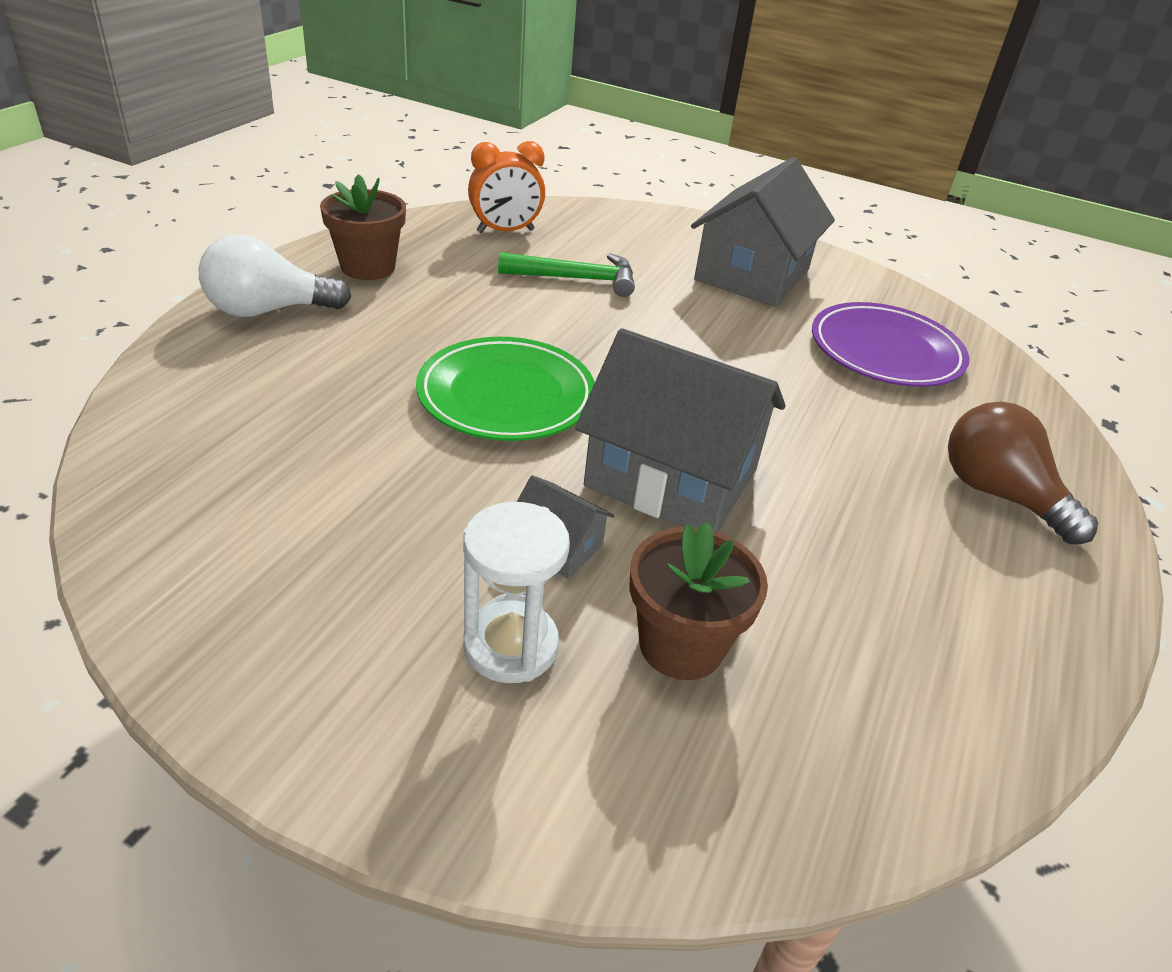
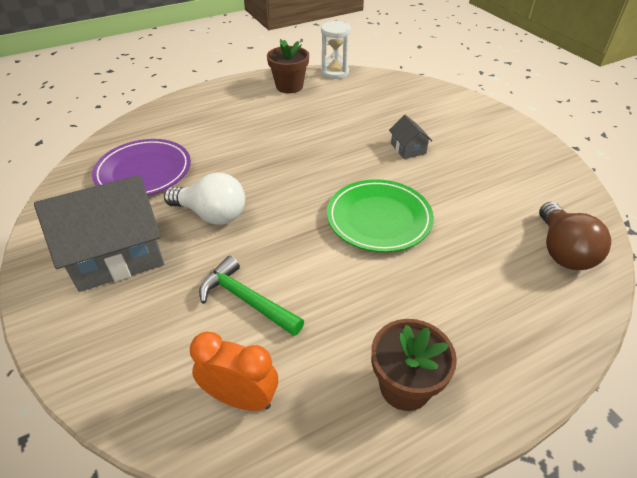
camera: 140 degrees left, 5 degrees up
(268, 310) = (506, 353): white light bulb -> white light bulb (211, 214)
(511, 646) = (446, 129): white hourglass -> white hourglass (334, 72)
(671, 478) = (338, 155): grey house -> none
(681, 645) = (390, 113): brown flower pot -> brown flower pot (289, 86)
(998, 495) = (218, 109): brown light bulb -> brown light bulb (562, 251)

